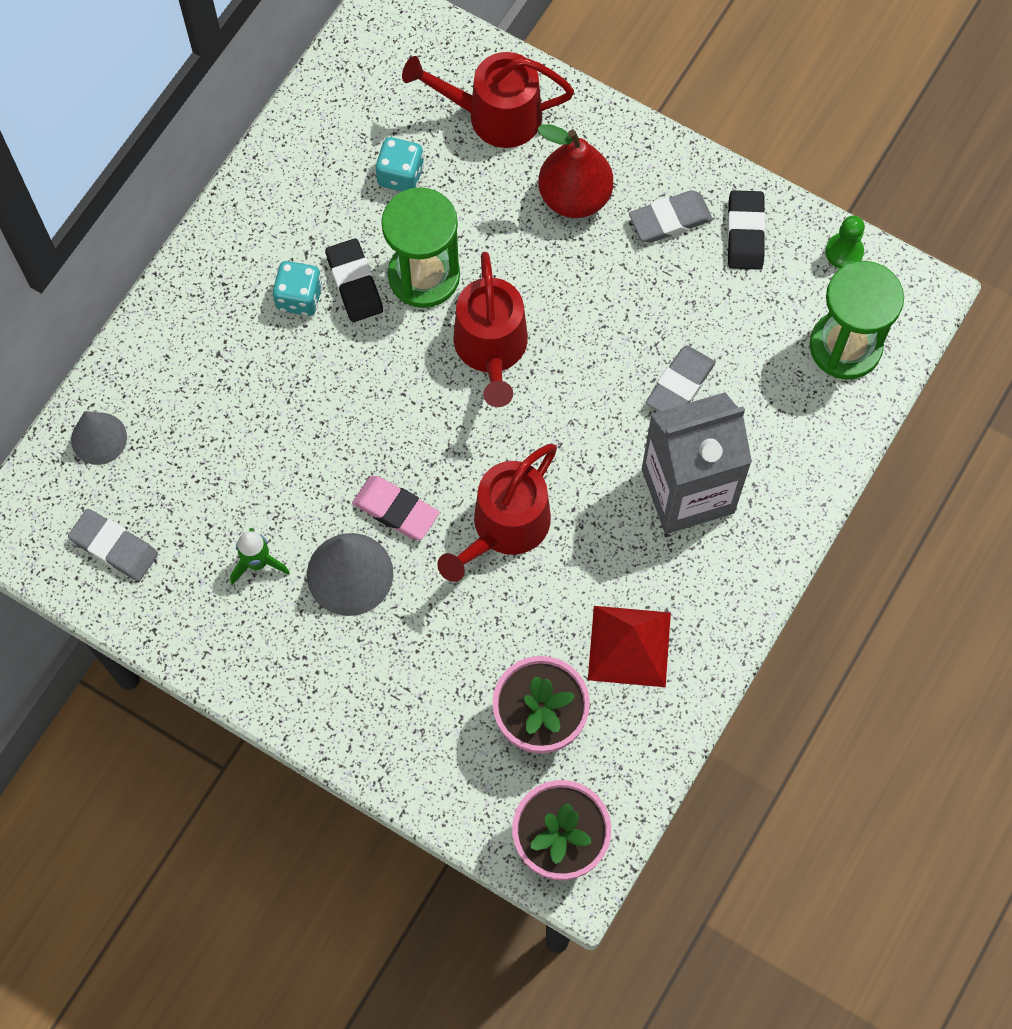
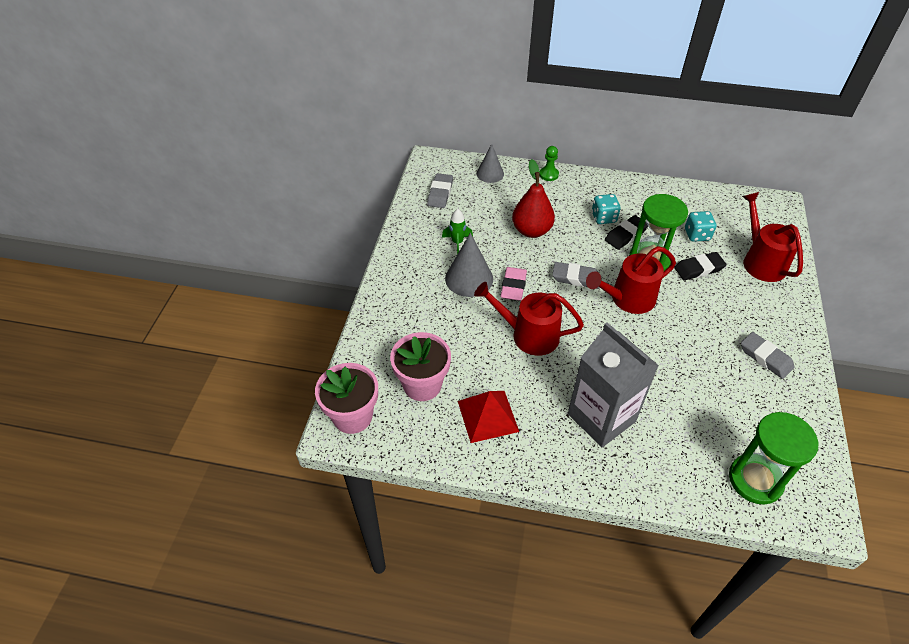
camera: 70 degrees right, 20 degrees down
(574, 197) = (743, 309): red pear -> red pear (531, 230)
(680, 385) = (666, 393): grey eraser -> grey eraser (575, 278)
(745, 233) = (788, 399): black eraser -> black eraser (698, 269)
(844, 252) = (819, 459): green pawn -> green pawn (548, 174)

